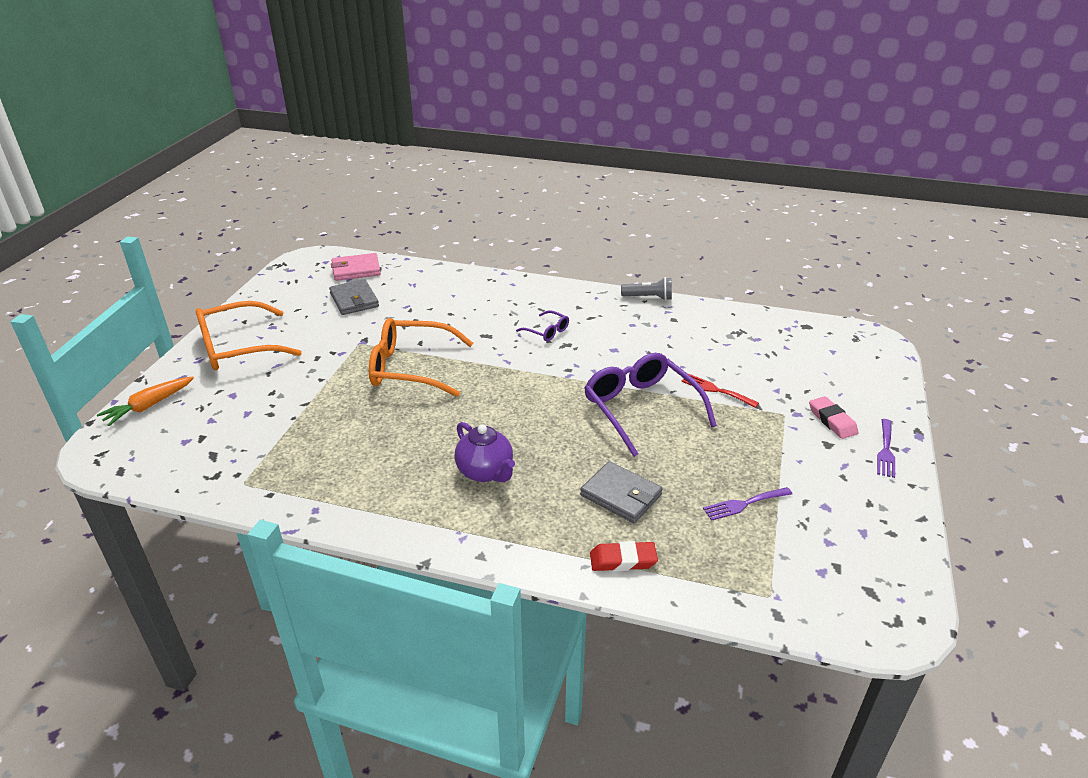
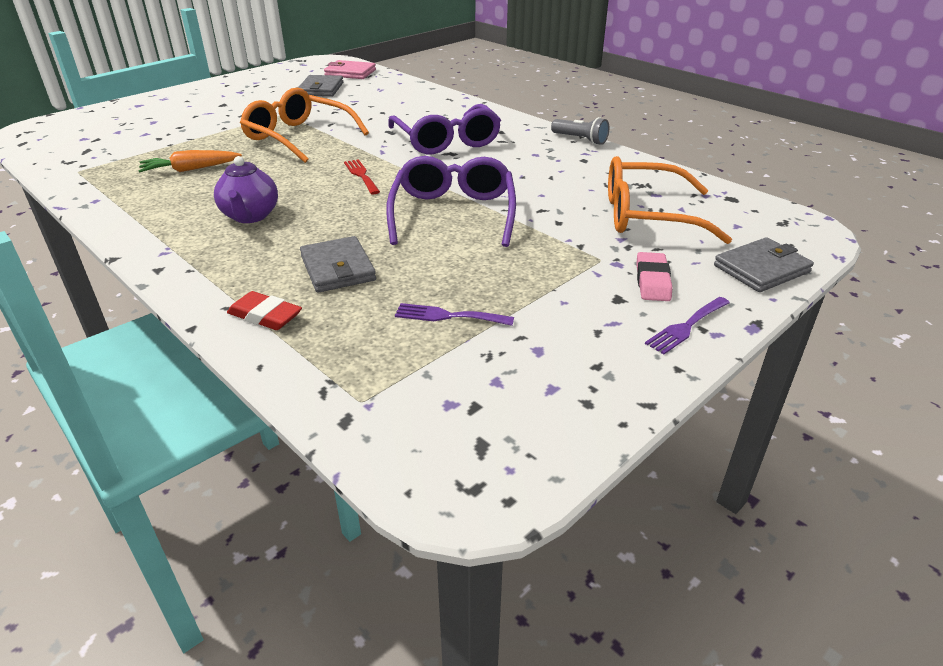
camera: 30 degrees right, 0 degrees up
(149, 406) = (95, 114): orange carrot -> orange carrot (191, 169)
(238, 347) = (199, 97): orange glasses -> orange glasses (647, 216)
(547, 331) = (446, 141): purple glasses -> purple glasses, size x2.15
(716, 390) = (551, 220): red fork -> red fork (361, 175)
(880, 385) = (761, 269): none -> grey wallet

